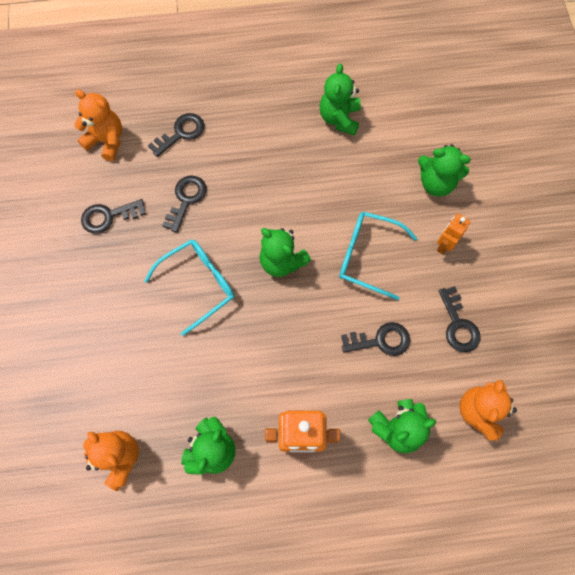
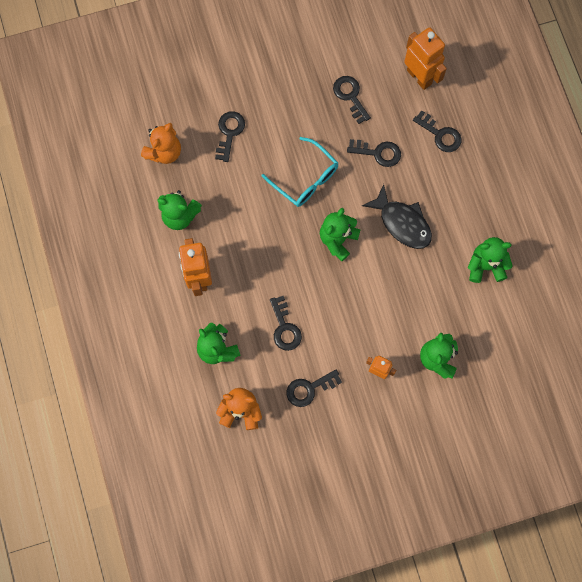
camera: 80 degrees right, 5 degrees up
(107, 141) = (419, 77): orange teddy bear -> orange robot
(115, 366) = (229, 132): none -> black key
(275, 190) = (402, 223): none -> black fish
(367, 256) = (356, 308): turquoise glasses -> none

